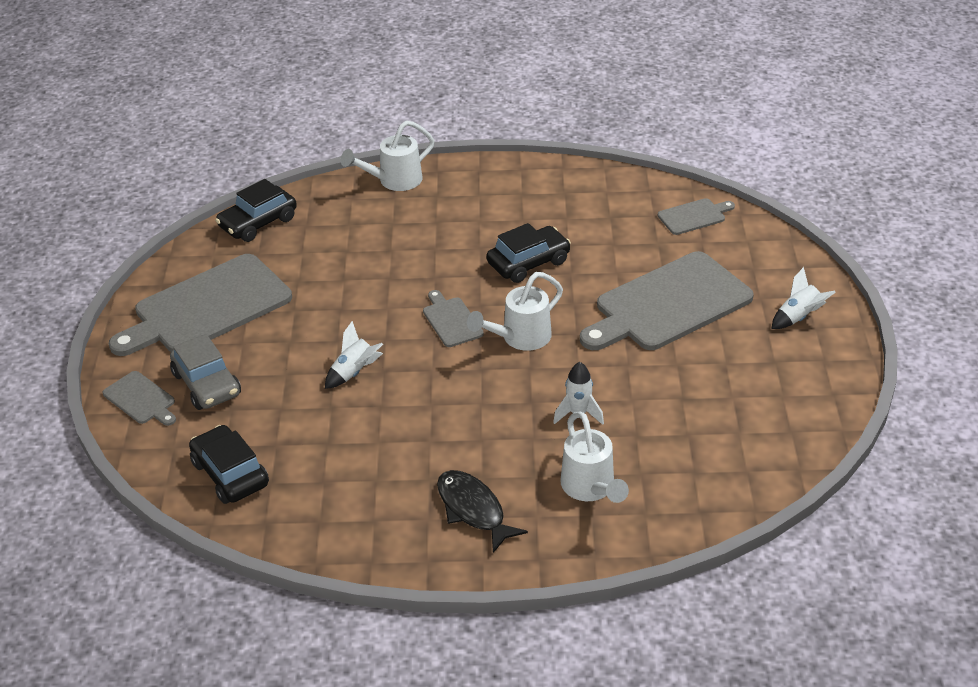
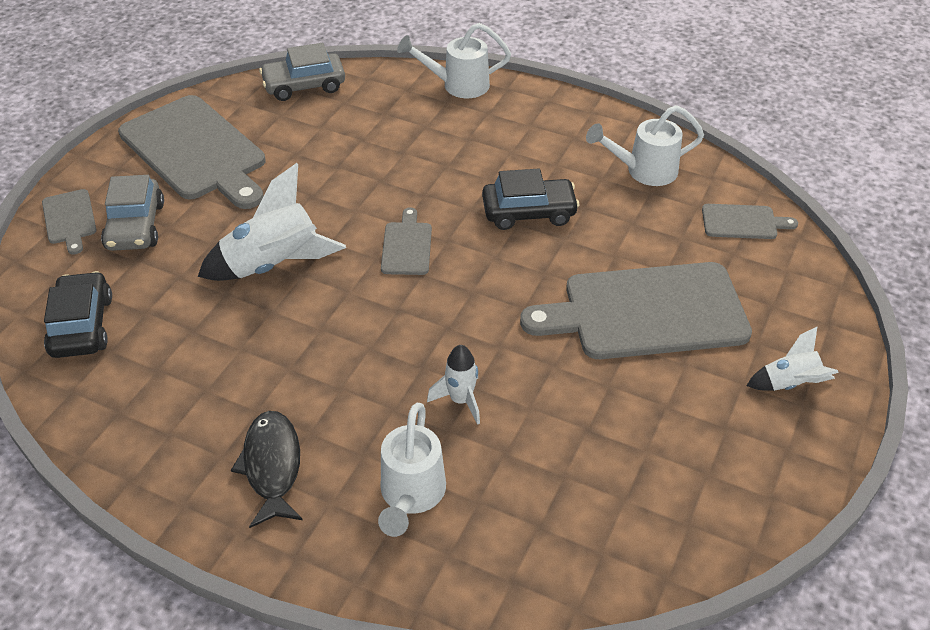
camera: 25 degrees right, 5 degrees up
(207, 307) = (196, 151): grey cutting board -> grey cutting board turned 120 degrees counterclockwise
(258, 223) = (304, 86): black car -> grey car
(354, 372) = (273, 265): white rocket -> white rocket, size x1.83
(520, 338) = (461, 291): white watering can -> white watering can (644, 171)

